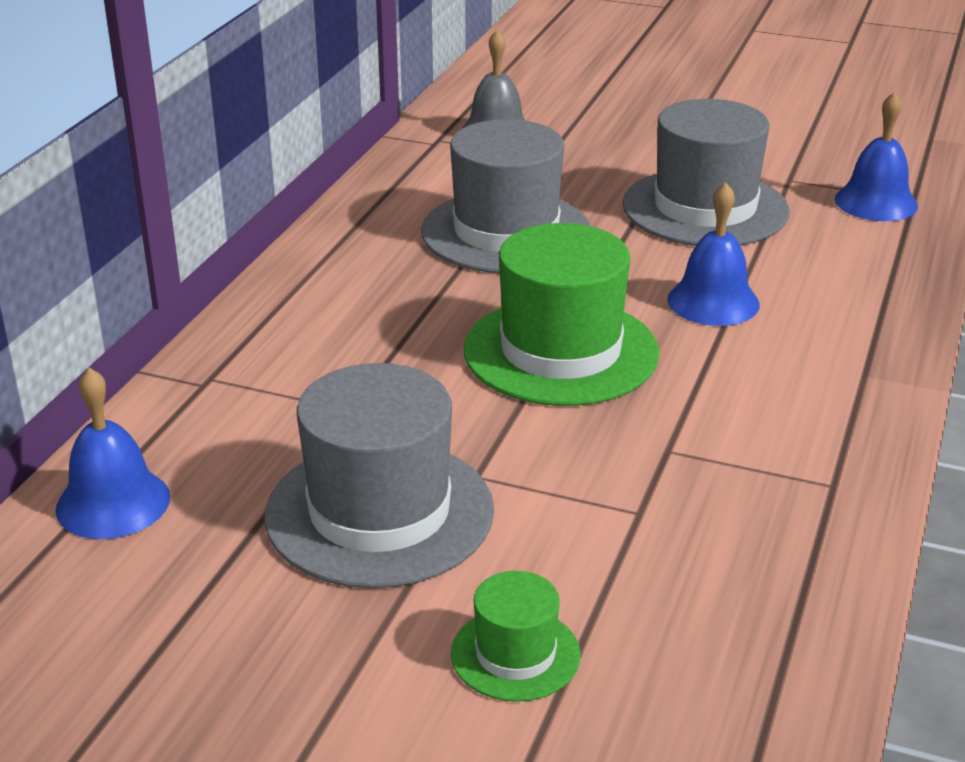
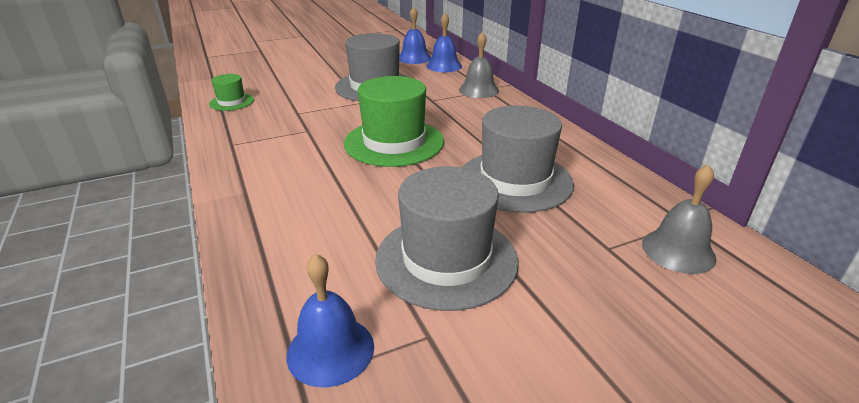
camera: 135 degrees right, 0 degrees up
(223, 386) = (479, 90): none -> grey bell
(515, 654) = (297, 81): green hat -> green hat (231, 102)
(713, 302) = (358, 194): blue bell -> blue bell (414, 58)

